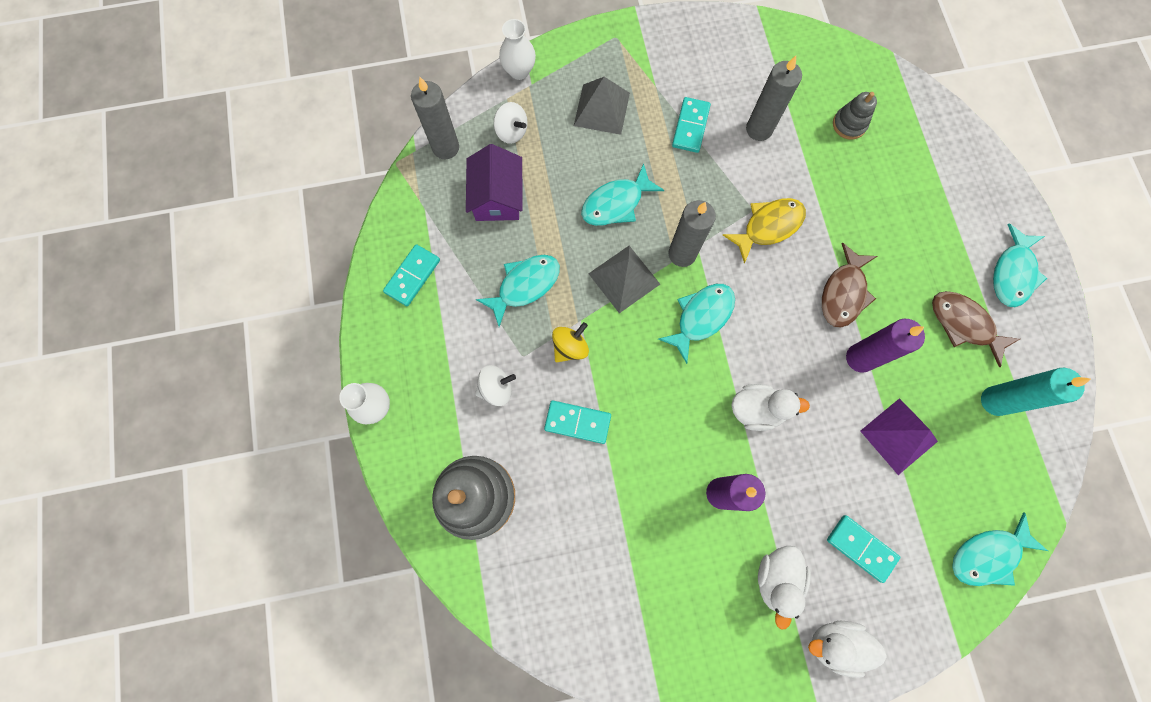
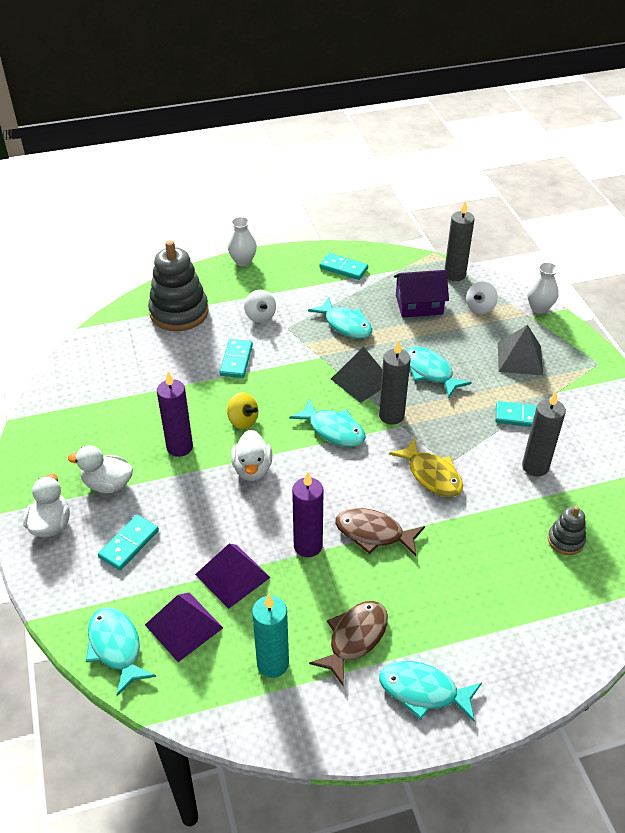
camera: 85 degrees right, 30 degrees down
(570, 347) = (297, 352): yellow spinning top -> yellow spinning top (243, 421)
(959, 486) = (184, 626): none -> purple pyramid

